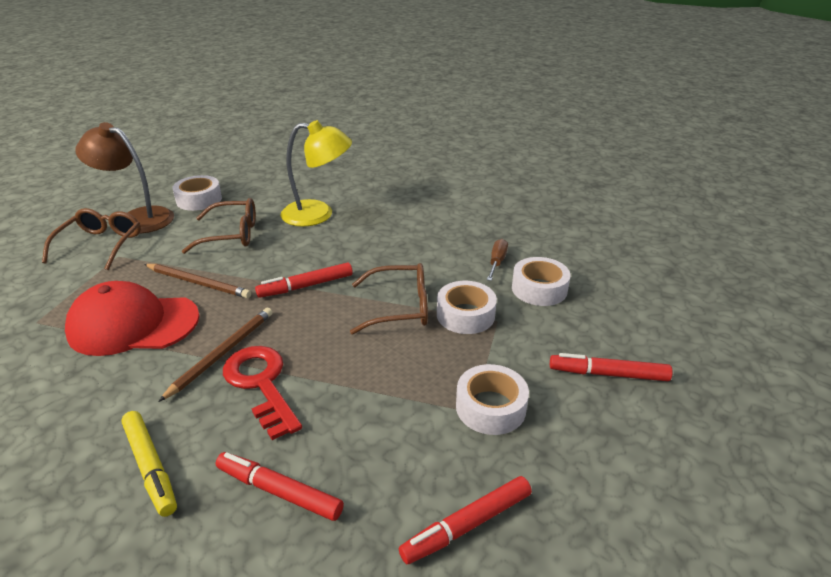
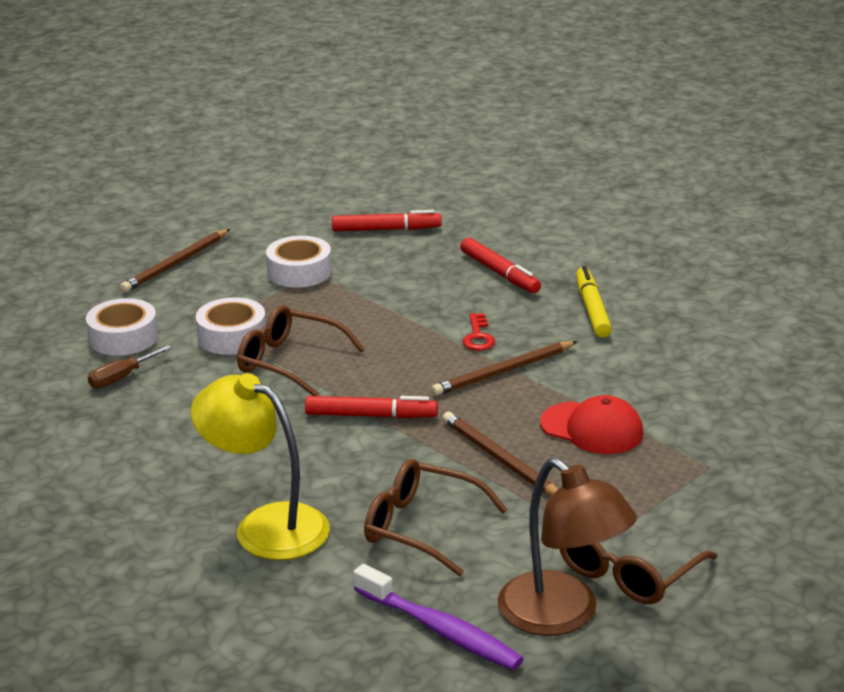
camera: 150 degrees left, 5 degrees down
(133, 324) = (592, 428): red cap -> red cap, size x0.66
(199, 200) = (441, 630): white tape -> purple toothbrush
(261, 384) = (478, 337): red key -> red key, size x0.52
(608, 374) = (176, 263): red marker -> brown pencil

